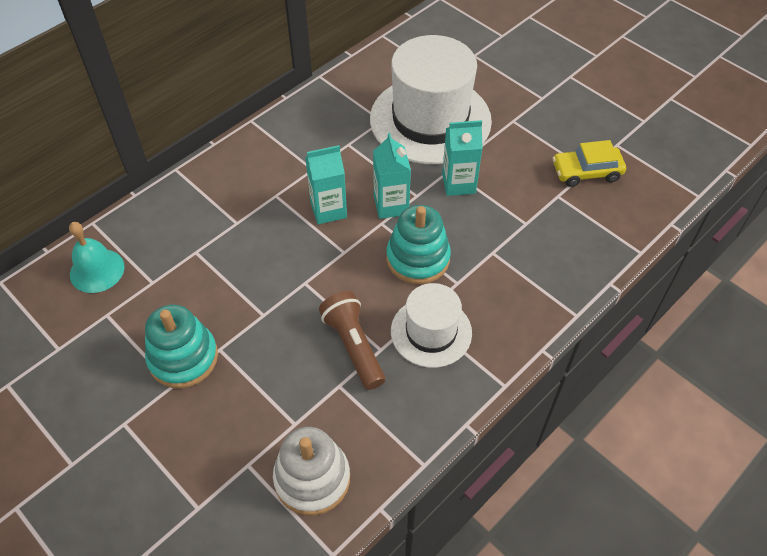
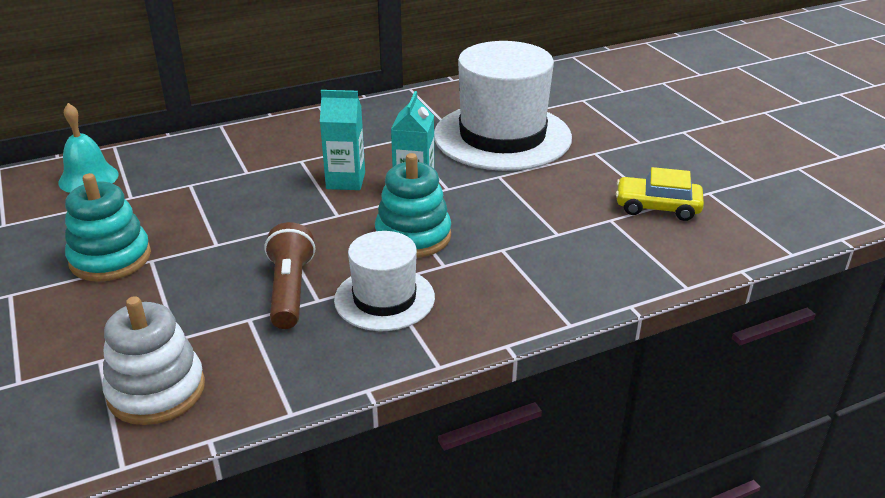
camera: 20 degrees right, 20 degrees down
(458, 183) = (500, 188): turquoise carton -> none

